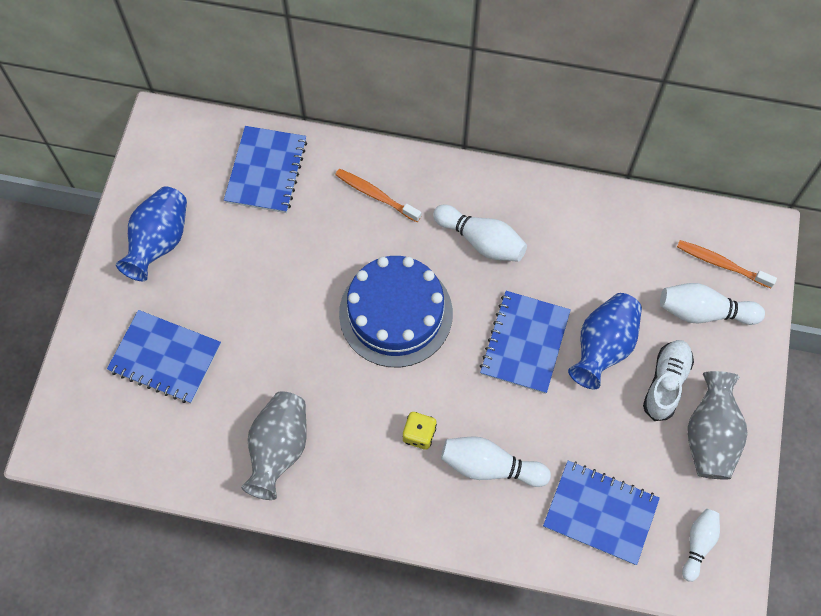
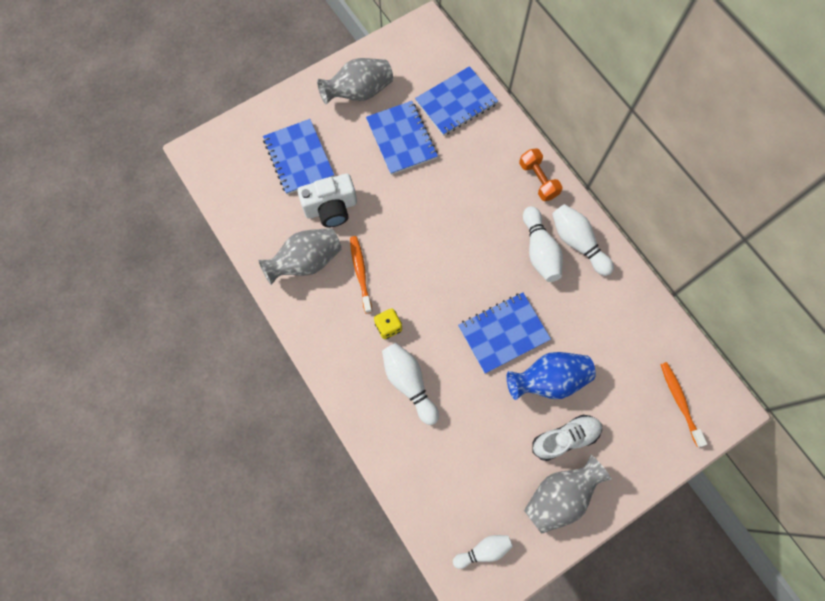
camera: 45 degrees right, 5 degrees up
(159, 242) = (359, 92): blue vase -> grey vase
(249, 376) = (331, 208): none -> white camera
(376, 195) = (504, 170): orange toothbrush -> orange toothbrush (360, 273)
(396, 313) = (446, 247): blue cake -> none
(415, 178) = (538, 180): none -> orange dumbbell
(600, 513) = (444, 473): blue notebook -> blue notebook (401, 139)
(703, 312) = (636, 419): white bowling pin -> white bowling pin (577, 243)

